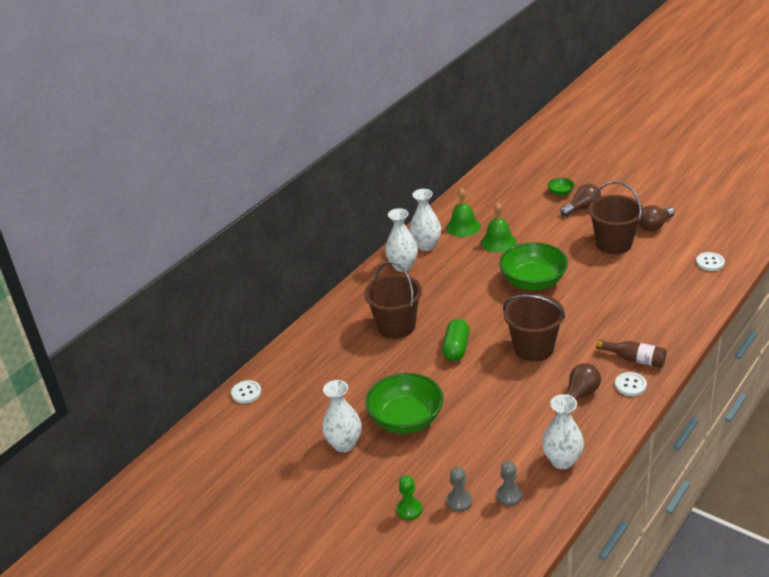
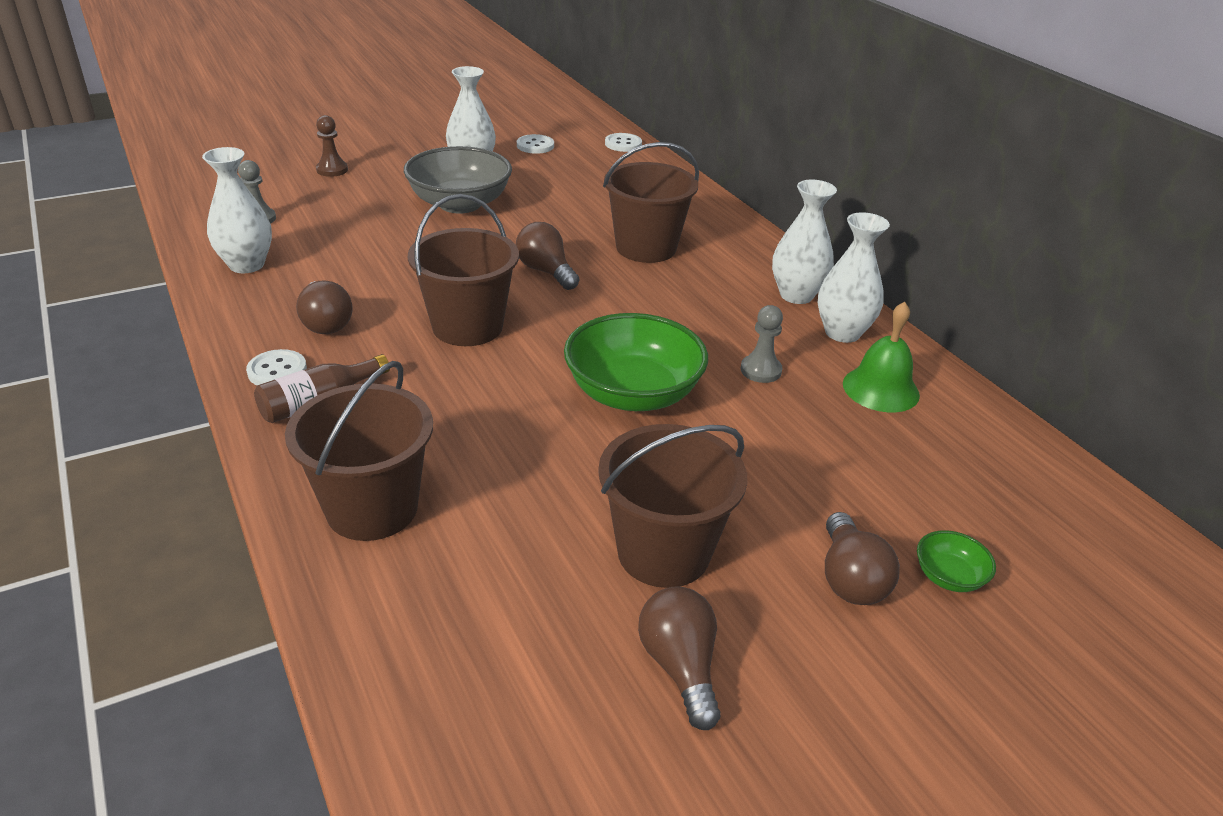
camera: 110 degrees right, 0 degrees up
(406, 419) = (460, 204): green bowl -> grey bowl
(409, 509) = (332, 170): green pawn -> brown pawn
(456, 348) = (546, 271): green capsule -> brown light bulb
(459, 501) = (298, 193): grey pawn -> grey pawn (760, 370)
(498, 242) = (796, 407): green bell -> none
(670, 311) = (372, 508): none -> brown bucket
(710, 262) = (444, 674): white button -> white button (535, 146)

